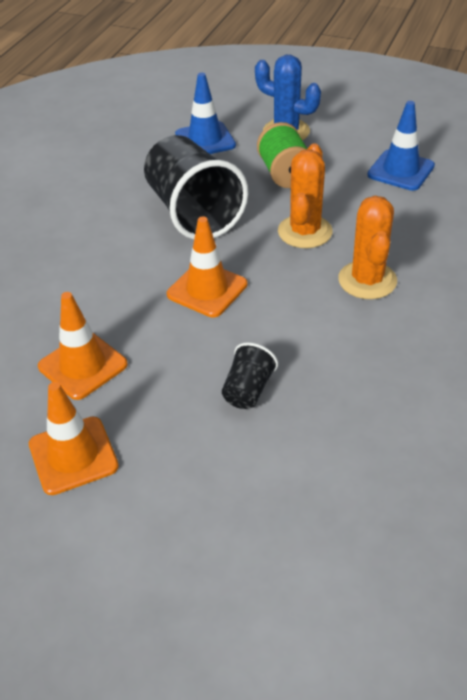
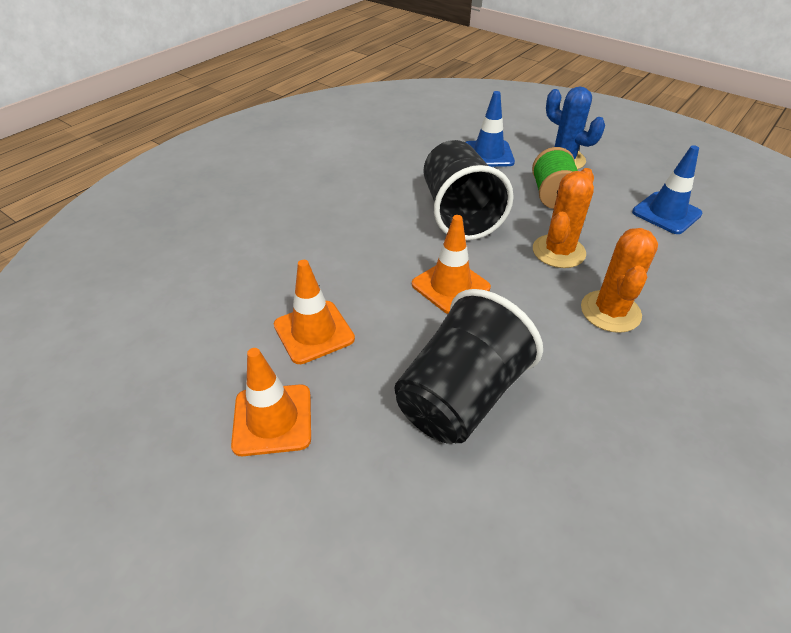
camera: 15 degrees right, 0 degrees up
(248, 390) = (461, 396): black cup -> black cup, size x2.18

